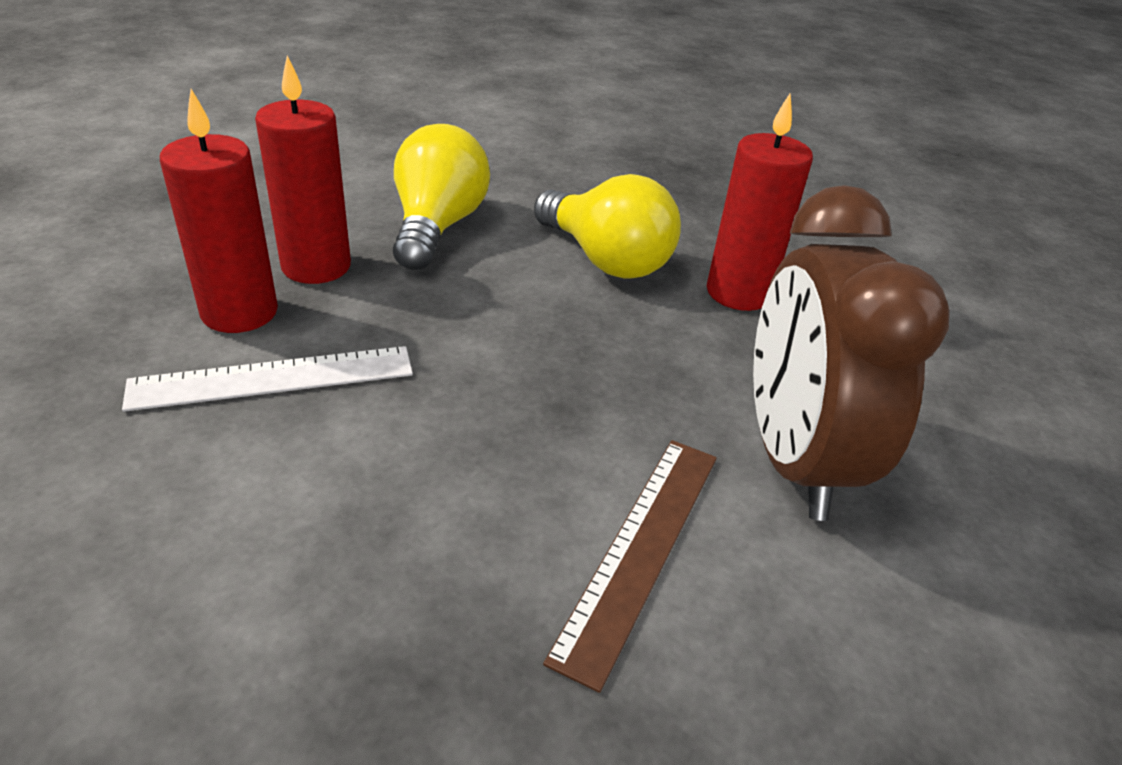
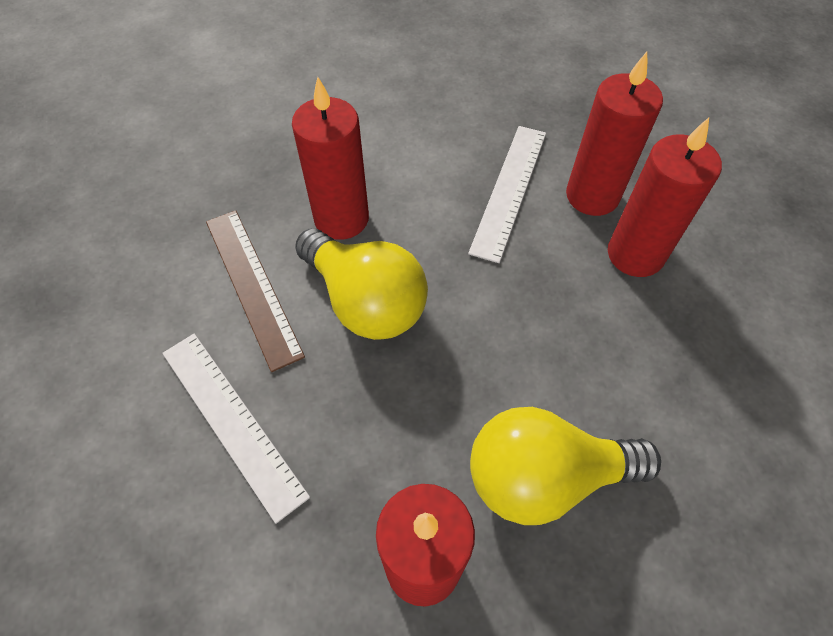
camera: 130 degrees right, 20 degrees up
(437, 227) = (668, 364): yellow light bulb -> yellow light bulb (365, 301)
(450, 518) = (341, 219): none -> red candle
(793, 459) = (231, 421): brown clock -> white ruler

